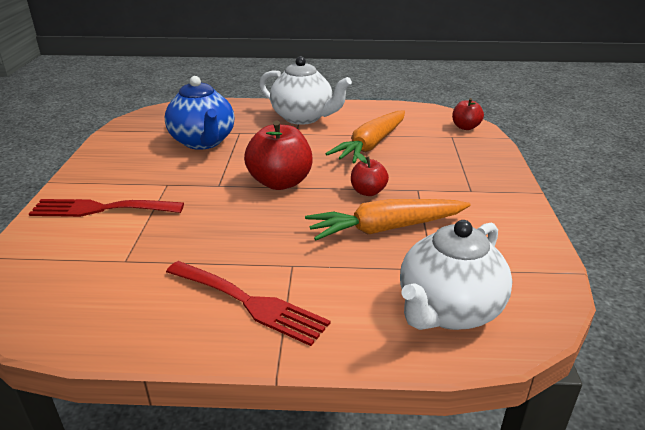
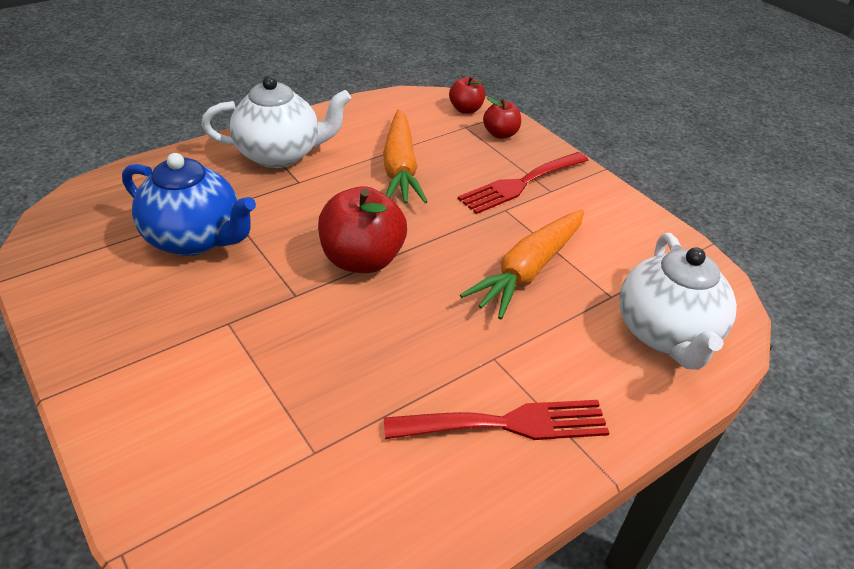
camera: 40 degrees left, 10 degrees up
(100, 209) = (185, 401): red fork -> red fork (520, 184)
(368, 192) = (464, 232): red apple -> red apple (500, 134)

